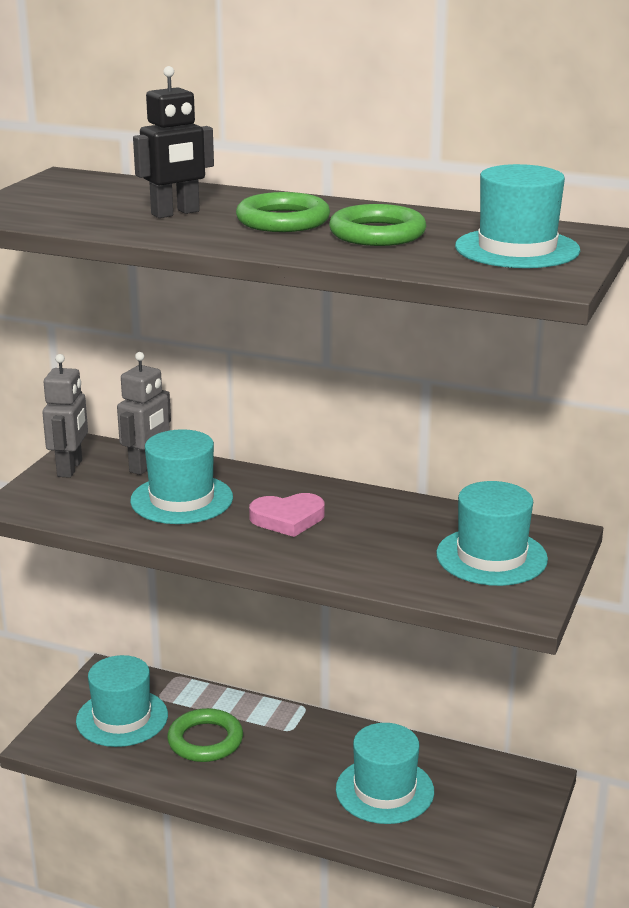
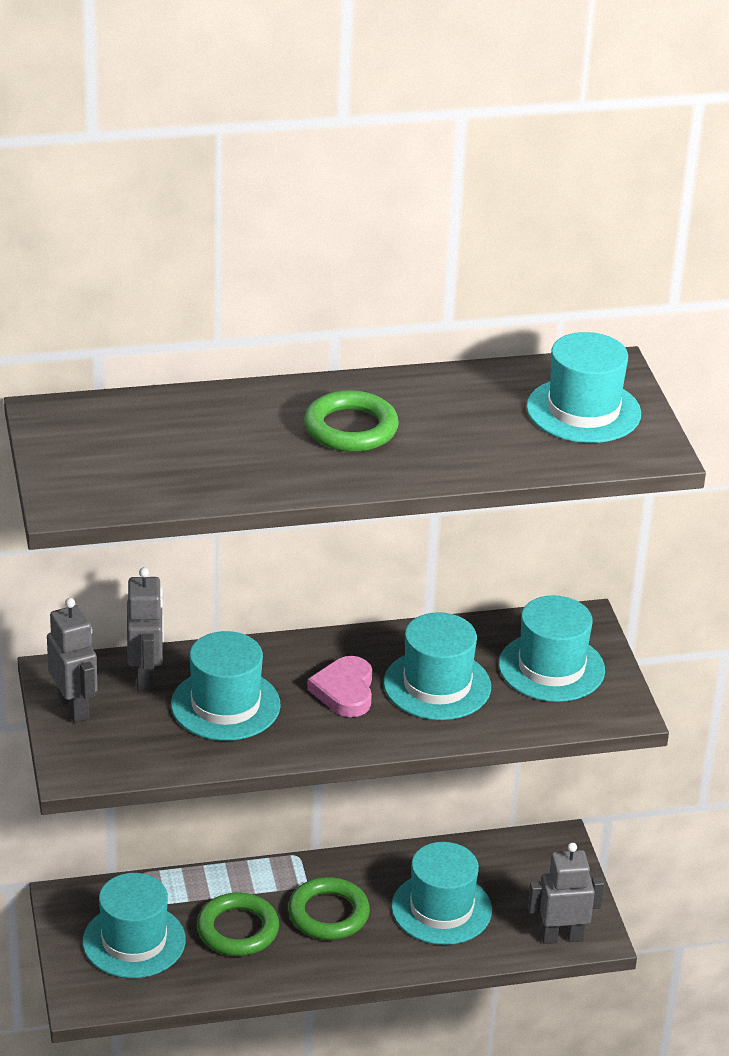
camera: 35 degrees left, 10 degrees up
(175, 213) = (243, 447): black robot -> none
(288, 519) = (344, 691): pink heart -> pink heart turned 135 degrees clockwise
(371, 538) = (437, 685): none -> turquoise hat
(377, 234) = (452, 424): green ring -> green ring (328, 914)
(472, 856) = (561, 937): none -> grey robot

